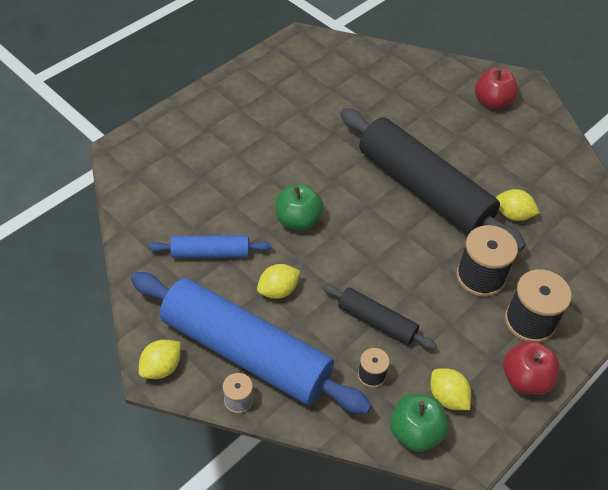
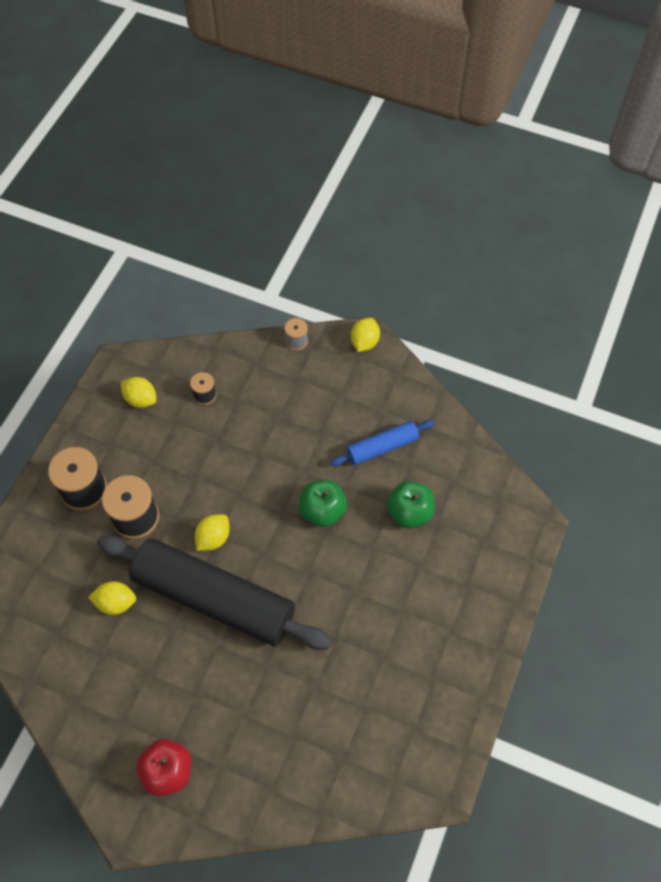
camera: 160 degrees right, 10 degrees up
(245, 352) = (309, 376): blue rolling pin -> none
(278, 290) = (308, 435): yellow lemon -> yellow lemon (213, 538)
(377, 322) = (215, 439): black rolling pin -> none
(415, 432) = (159, 366): green apple -> green apple (409, 512)
(525, 379) = (81, 436): red apple -> none

